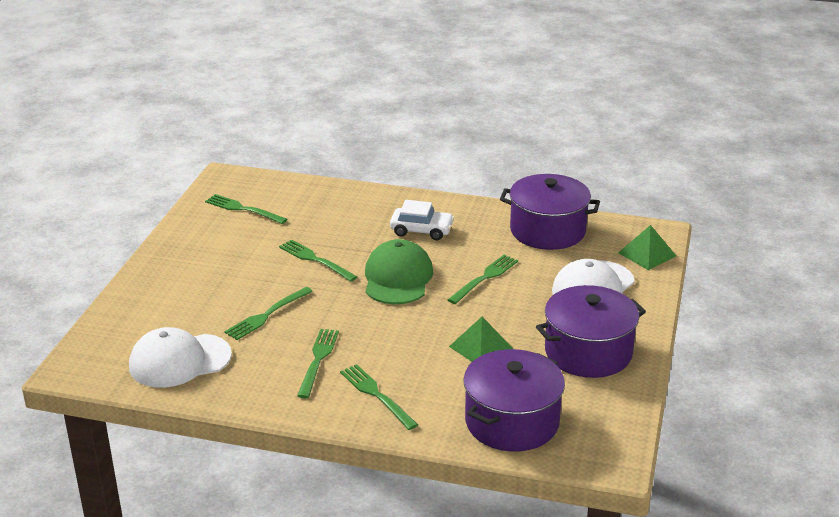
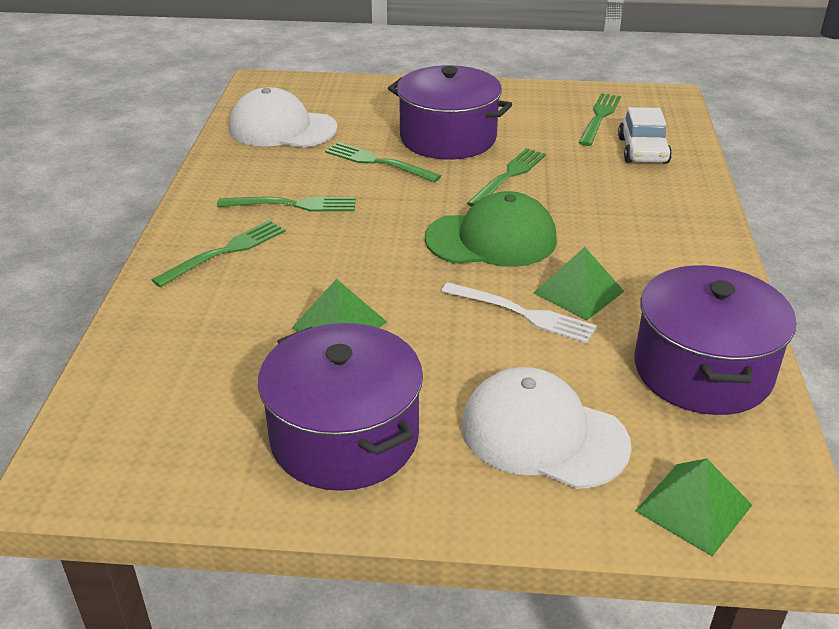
camera: 80 degrees right, 5 degrees up
(179, 361) = (282, 128): white cap -> white cap turned 45 degrees counterclockwise
(421, 230) = (626, 245): white car -> white car (642, 150)
(467, 255) = (579, 292): none -> green pyramid
(485, 278) = (523, 314): green fork -> white fork
(512, 422) = (165, 367): purple pot -> purple pot (448, 138)

